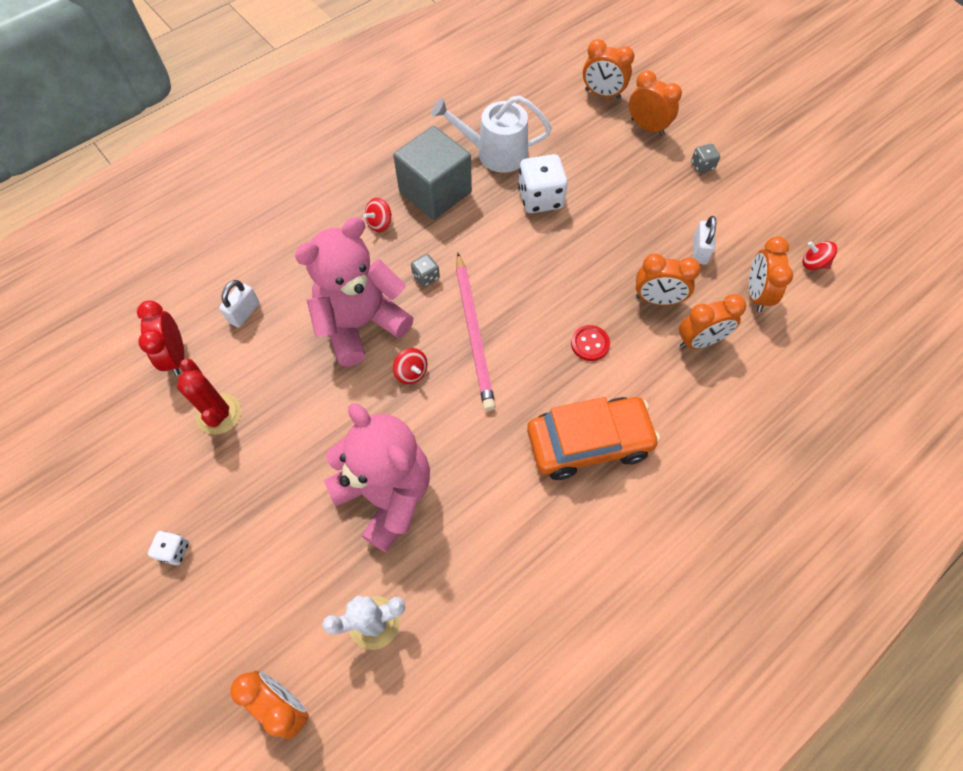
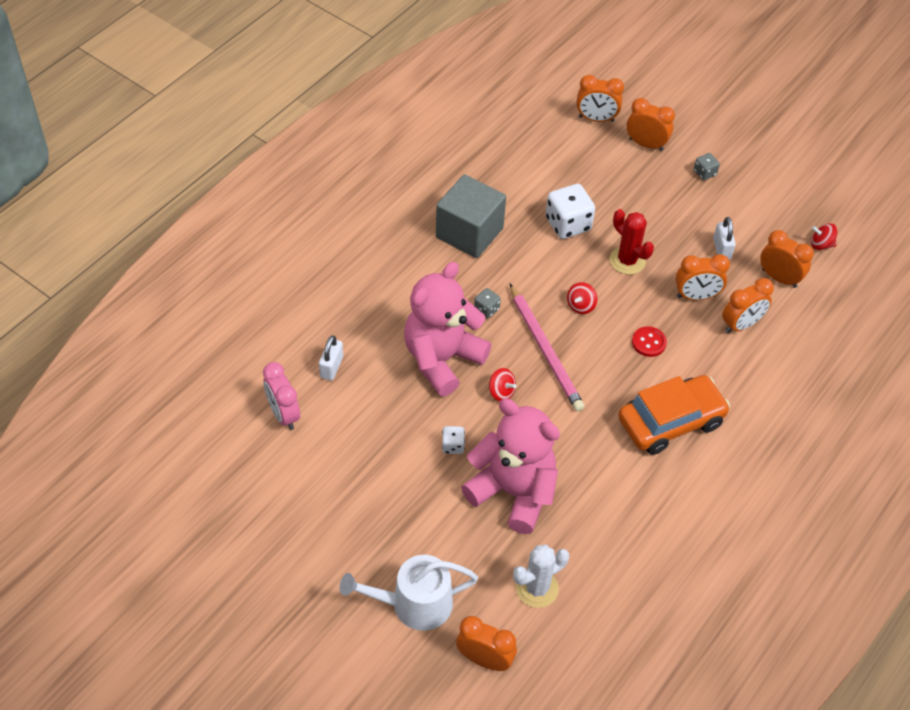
camera: 15 degrees left, 10 degrees down
(174, 551) = (348, 568): white dice -> white dice (453, 446)
(176, 356) = (283, 414): red clock -> pink clock
(219, 414) = (343, 455): red cactus -> red cactus (627, 261)
(380, 223) = (428, 269): red spinning top -> red spinning top (581, 306)
(495, 153) = (513, 189): white watering can -> white watering can (414, 604)
(756, 294) = (779, 278): orange clock -> orange clock turned 135 degrees clockwise

